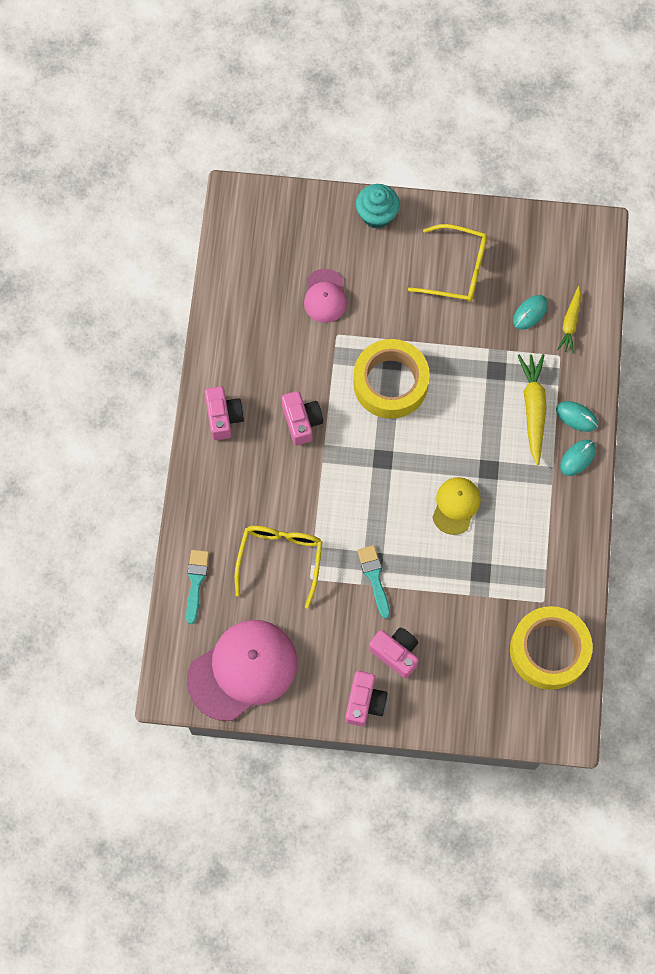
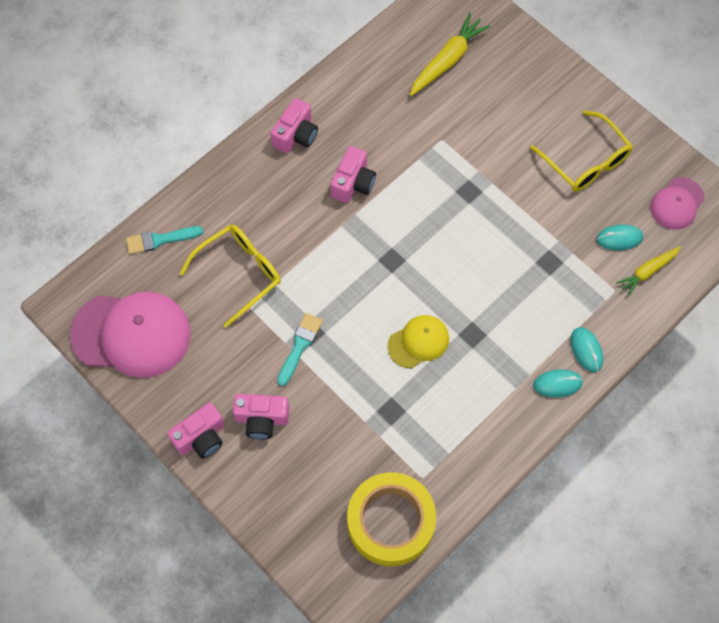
camera: 40 degrees right, 5 degrees down
(196, 582) = (160, 240): turquoise brush -> turquoise brush turned 150 degrees counterclockwise
(325, 296) = (458, 104): pink cap -> pink cap (677, 203)
(377, 214) = (556, 74): turquoise cupcake -> none
(390, 383) = (451, 207): yellow tape -> none
(395, 653) = (262, 419): pink camera -> pink camera turned 105 degrees clockwise
(533, 409) = (554, 316): yellow carrot -> yellow carrot (447, 60)

